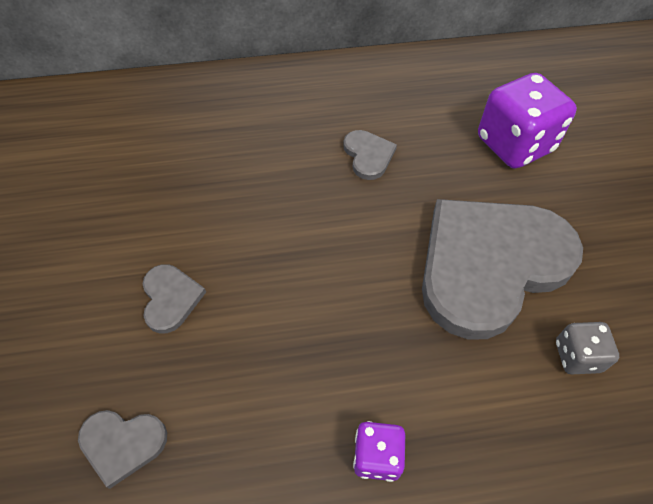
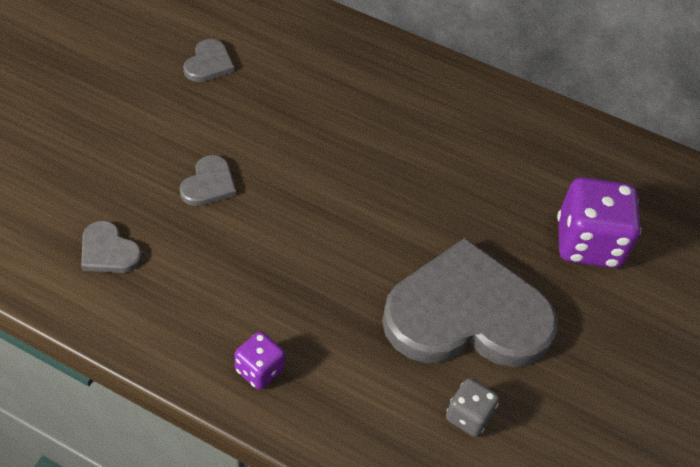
camera: 30 degrees right, 5 degrees down
(368, 155) = (449, 175): grey heart -> grey heart (209, 63)

